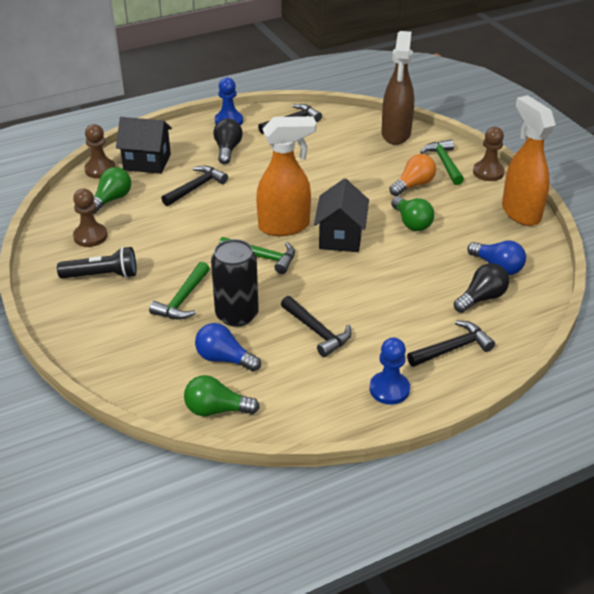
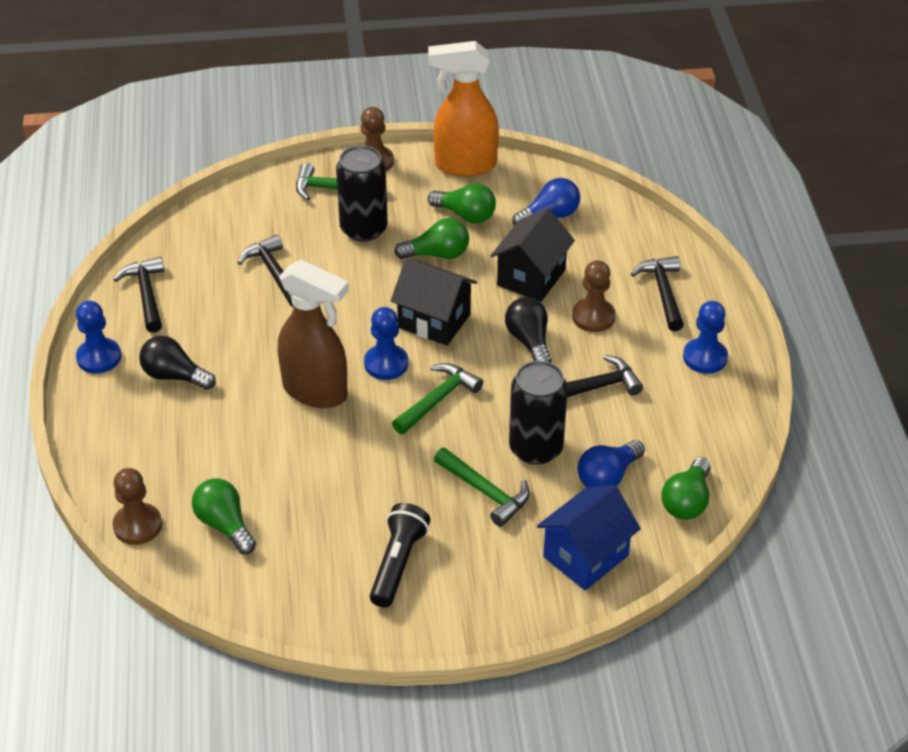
camera: 70 degrees left, 5 degrees up
(90, 236) = (303, 563): brown pawn -> brown pawn (593, 317)
(138, 363) = (585, 556): none -> blue house
(147, 162) = (151, 468): black house -> black house (531, 277)
(196, 187) = (249, 429): black hammer -> black hammer (274, 272)
(285, 226) = (386, 364): orange spray bottle -> blue pawn
(396, 134) = (244, 209): brown spray bottle -> brown spray bottle (316, 392)
(413, 185) = (363, 229): orange light bulb -> black can
(464, 226) = (465, 215): none -> green light bulb
(481, 298) = (595, 245): black light bulb -> black light bulb (529, 341)

